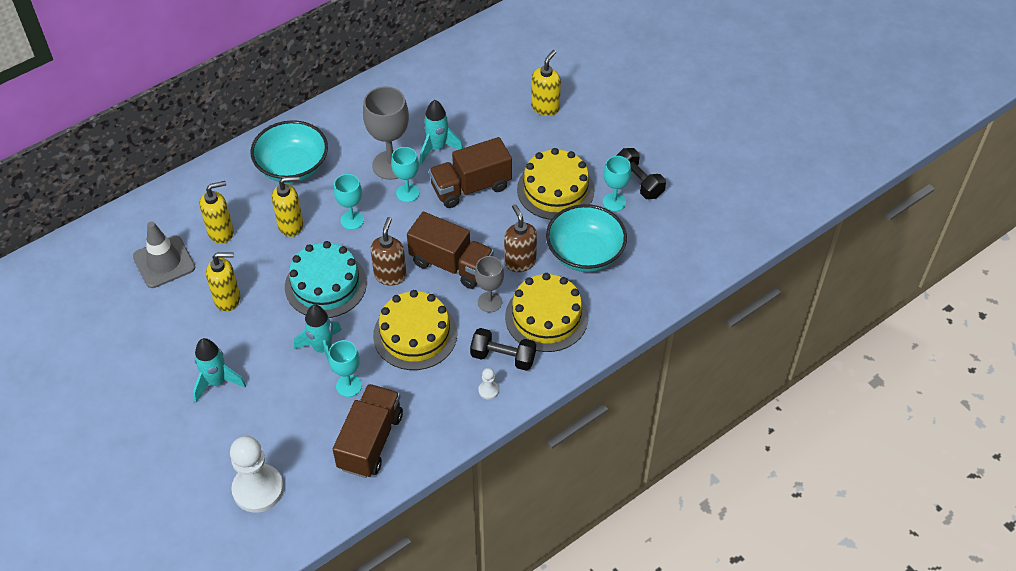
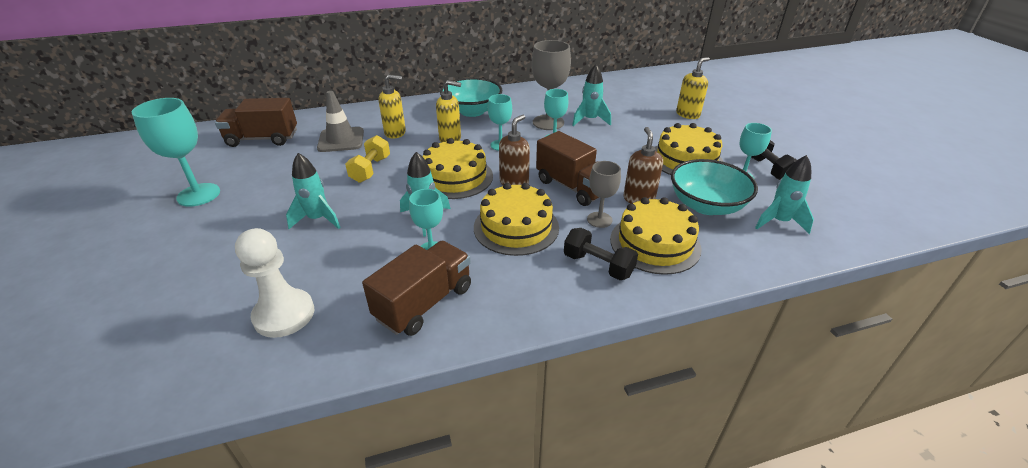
camera: 20 degrees right, 15 degrees down
(65, 389) = (198, 195): none -> turquoise goblet
(228, 299) = (370, 169): yellow soap dispenser -> yellow dumbbell
(325, 284) = (455, 177): turquoise cake -> yellow cake
(471, 187) = (609, 145): brown truck -> brown truck (262, 139)
(488, 390) = (571, 290): white pawn -> none
(652, 257) = (779, 222): none -> turquoise rocket

